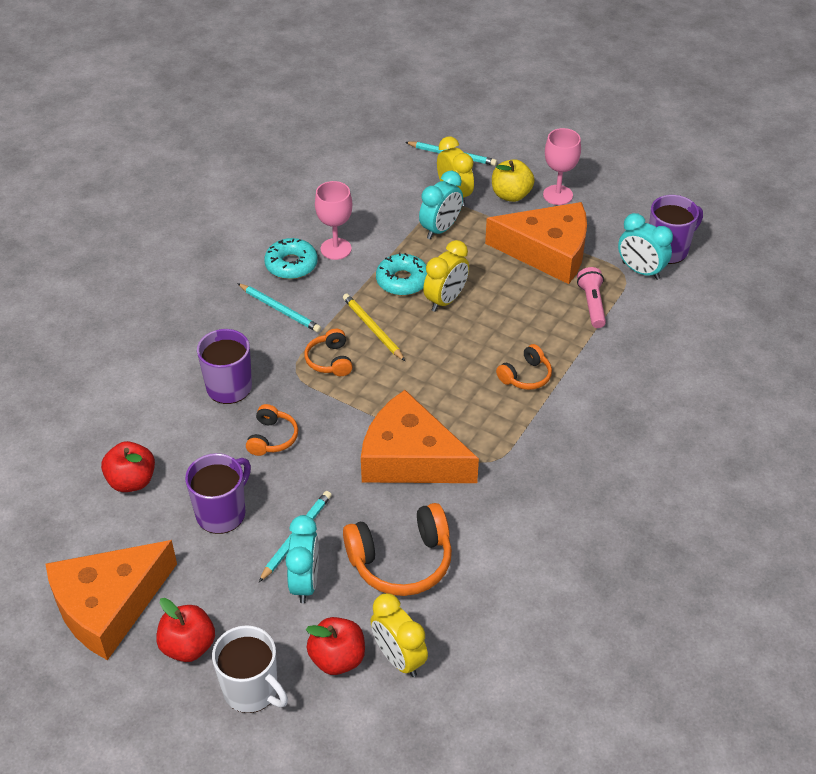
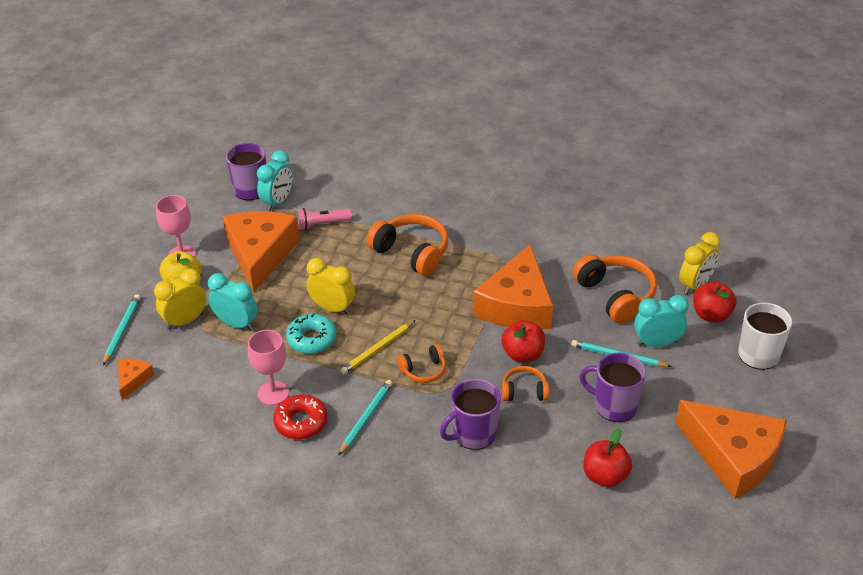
camera: 100 degrees left, 5 degrees down
(188, 646) = (743, 397): red apple -> red apple (523, 354)
(291, 265) = (301, 422): turquoise donut -> red donut
(383, 162) = (133, 380): none -> orange cheese
(525, 376) = (411, 253): orange headphones -> orange headphones, size x1.81

